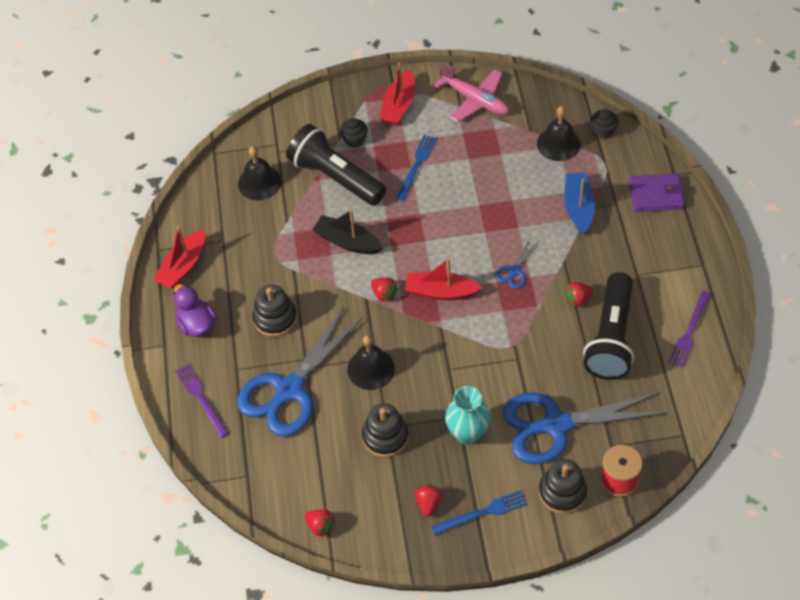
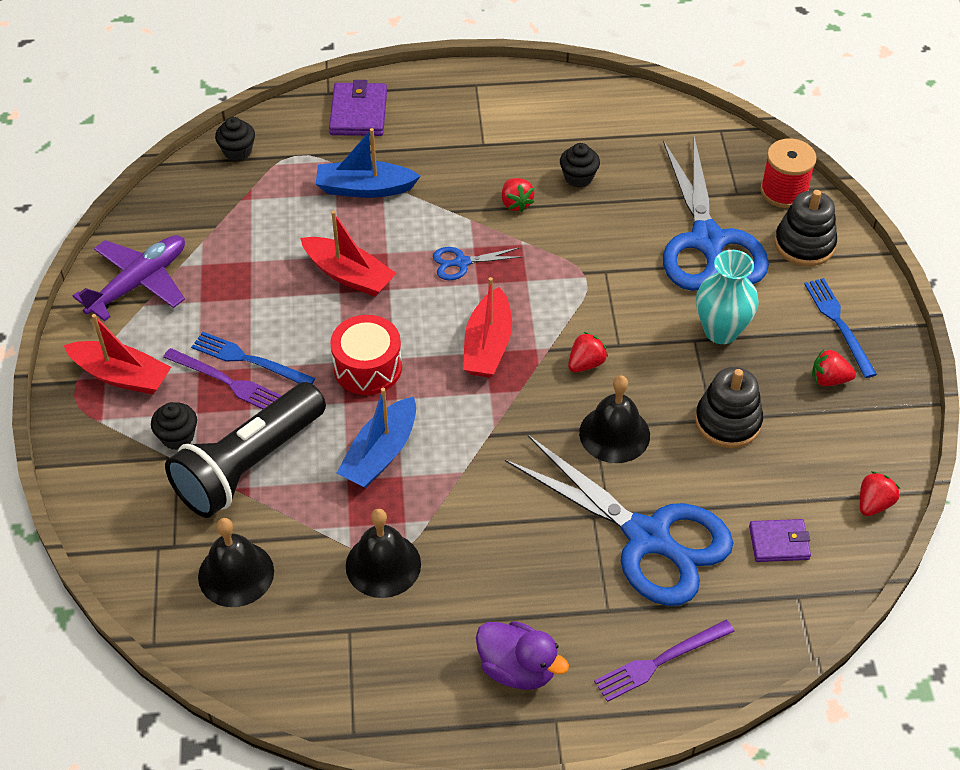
camera: 90 degrees left, 5 degrees down
(183, 266) = (395, 692): red boat -> red boat (349, 275)
(197, 324) = (517, 669): purple duck -> purple duck turned 120 degrees counterclockwise
(275, 318) = (515, 554): black stacking toy -> none
(287, 466) = (779, 542): none -> purple wallet
(347, 242) = (380, 454): black boat -> blue boat
(384, 294) = (484, 412): red strawberry -> red strawberry (586, 363)
(416, 227) = (367, 367): none -> red drum
(475, 100) = (139, 283): pink plane -> purple plane
(514, 271) = (462, 262): blue scissors -> blue scissors turned 135 degrees clockwise
(558, 144) = (248, 198): black bell -> black bell (383, 565)
(611, 338) = (578, 177): black flashlight -> black cupcake
(689, 331) = (574, 107): purple fork -> purple fork (227, 381)

